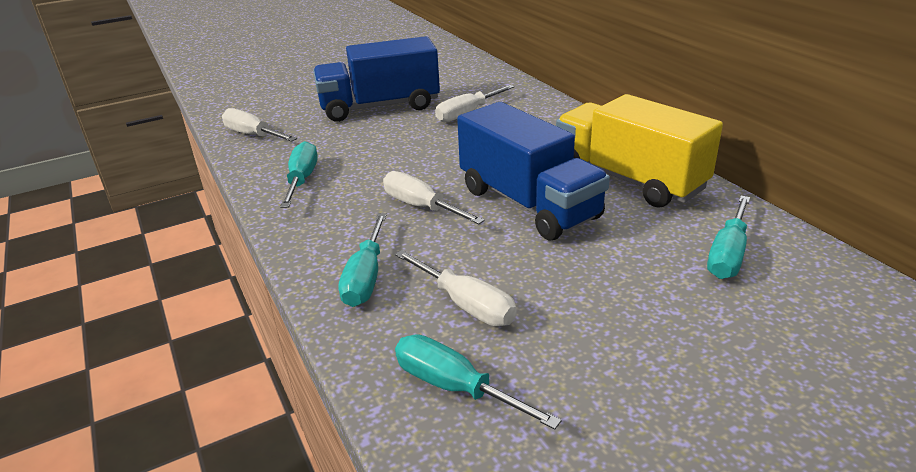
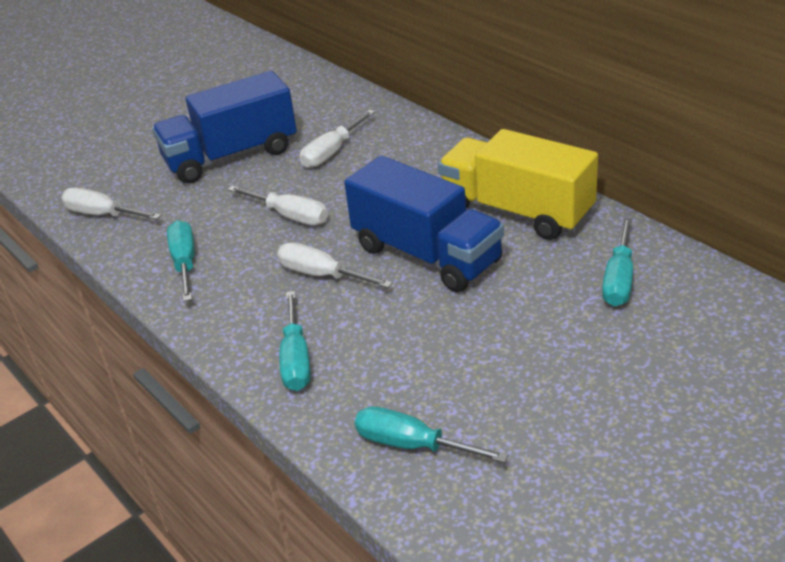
camera: 10 degrees left, 5 degrees up
(466, 304) = (398, 369): white screwdriver -> white screwdriver (290, 216)

